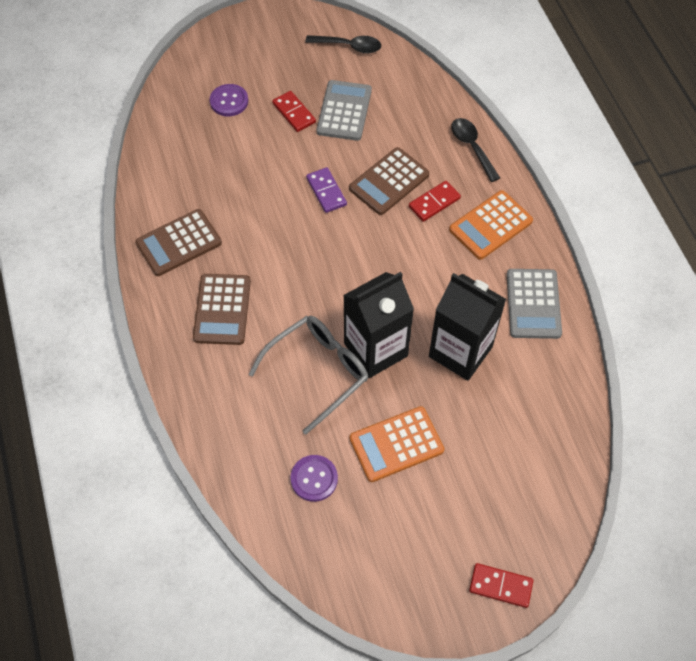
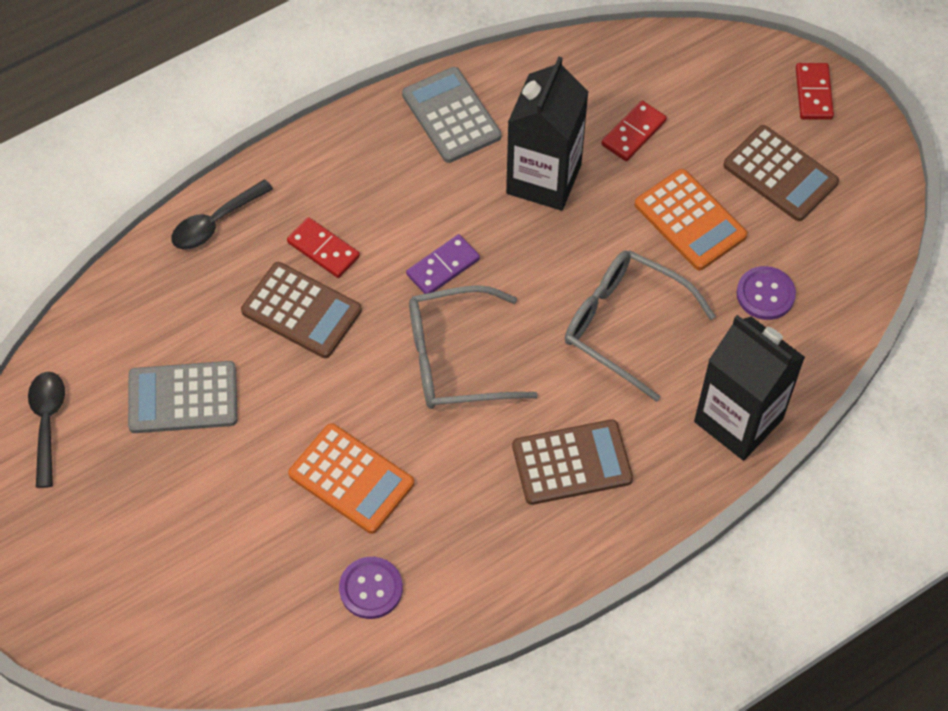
camera: 105 degrees left, 0 degrees up
(179, 243) = (482, 553): brown calculator -> brown calculator (780, 174)
(229, 101) = (197, 566): purple button -> purple button (371, 588)
(294, 113) = (201, 466): red domino -> red domino (633, 133)
(324, 259) = (453, 359): none -> grey glasses
(326, 191) = (339, 385): purple domino -> purple domino (443, 267)
(375, 349) = (571, 269): black carton -> black carton (738, 420)
(490, 225) = (344, 179): orange calculator -> orange calculator (351, 479)
(533, 304) = (451, 116): grey calculator -> grey calculator turned 105 degrees counterclockwise

